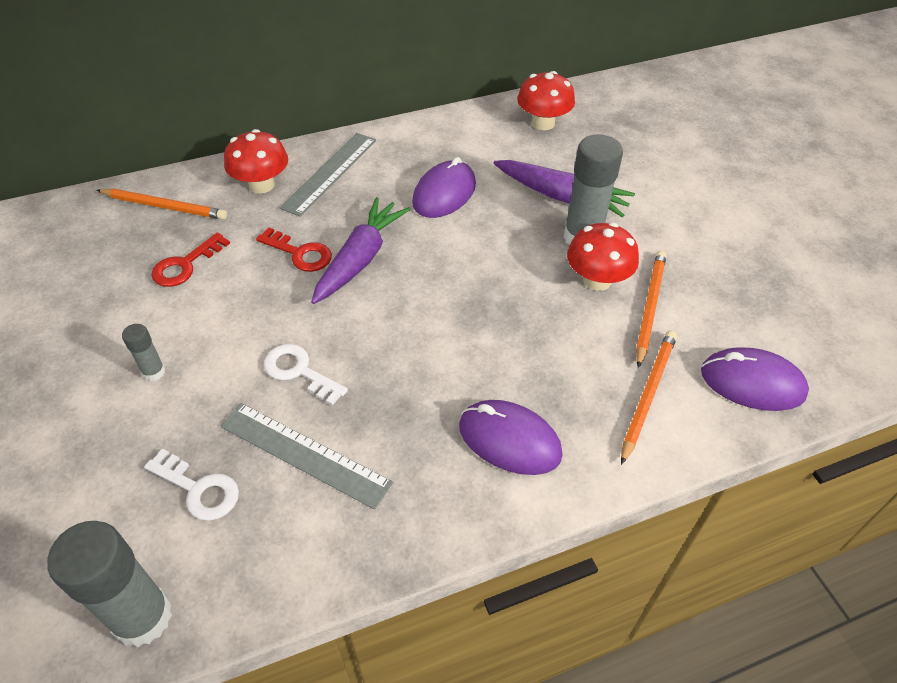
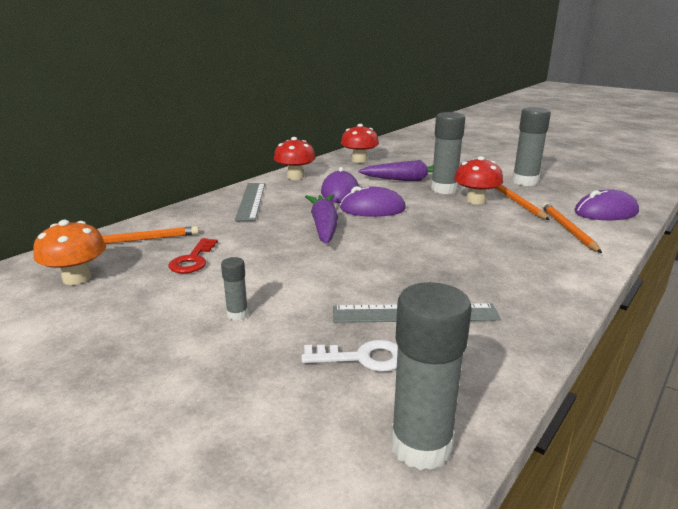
camera: 30 degrees left, 25 degrees down
(73, 250) = (77, 278): none -> orange mushroom
(261, 185) = (206, 215): red mushroom -> red mushroom (295, 177)
(299, 371) = (354, 280): white key -> none
(300, 253) = (277, 234): red key -> none
(509, 440) = (529, 266): purple mouse -> purple mouse (372, 209)
(721, 263) = (525, 182): none -> grey glue stick

